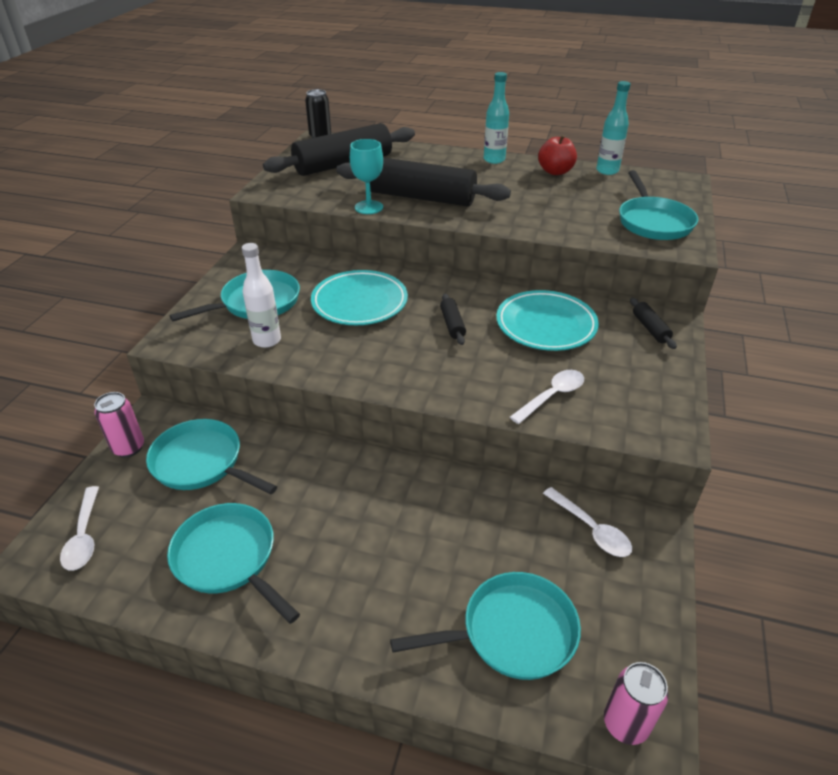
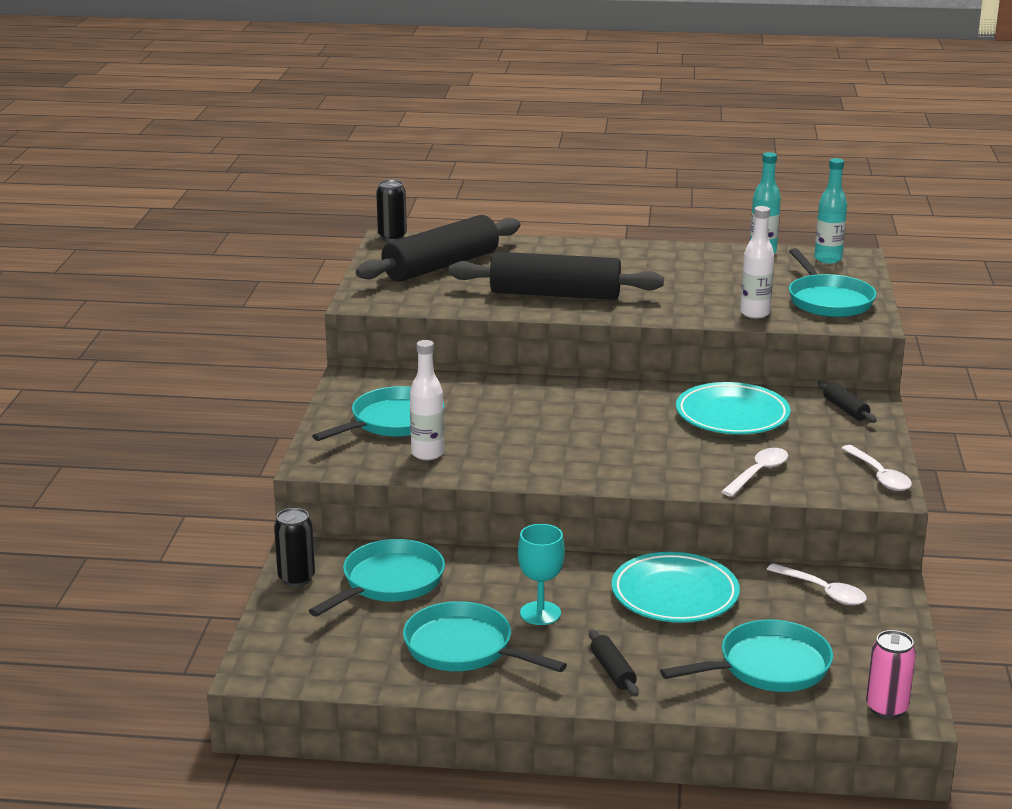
camera: 10 degrees left, 15 degrees down
(84, 536) = (299, 648): white spoon -> white spoon (879, 476)
(128, 448) = (296, 578): pink can -> black can
(202, 463) = (388, 582): turquoise pan -> turquoise pan turned 105 degrees clockwise
(359, 302) = (514, 412): turquoise plate -> turquoise plate (674, 594)
(369, 207) = (499, 309): turquoise goblet -> turquoise goblet (540, 613)
(452, 324) = (629, 423): black rolling pin -> black rolling pin (613, 671)
(494, 160) = (624, 249): turquoise bottle -> turquoise bottle (828, 259)
(555, 171) = (702, 257): red apple -> none
(584, 230) = (754, 313): none -> white bottle

